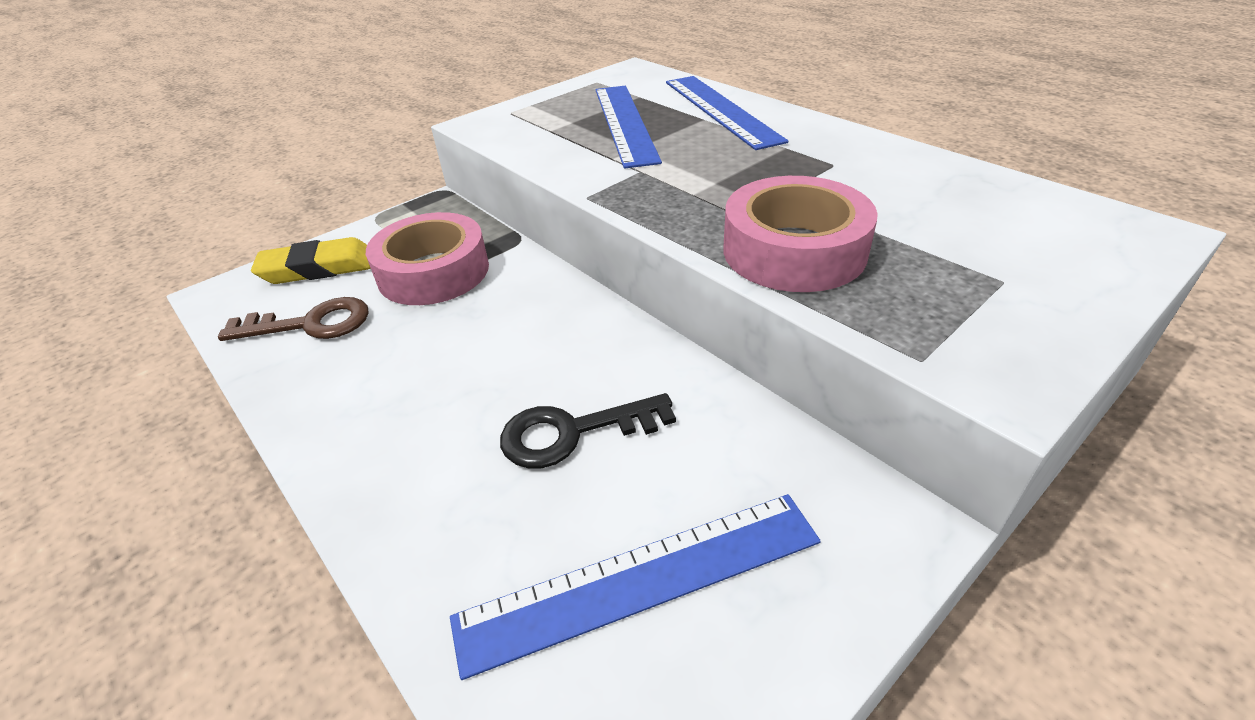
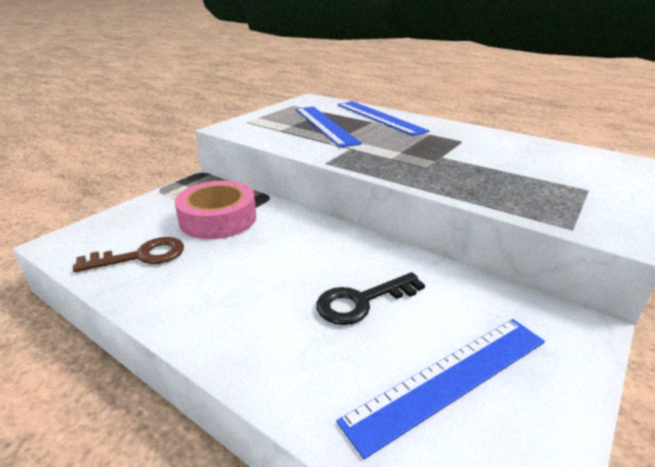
camera: 15 degrees left, 10 degrees down
(318, 268) = (130, 222): yellow eraser -> none
(794, 250) = (468, 182): pink tape -> none

